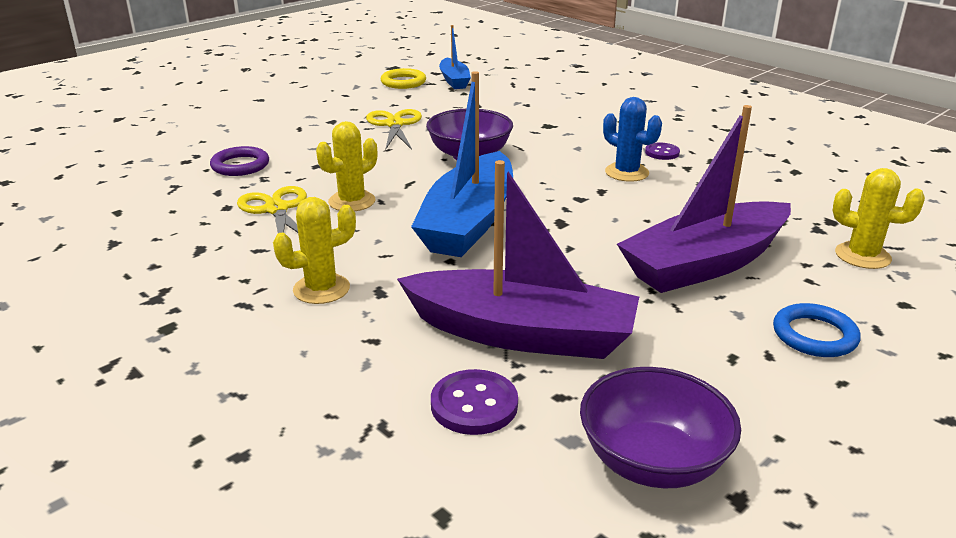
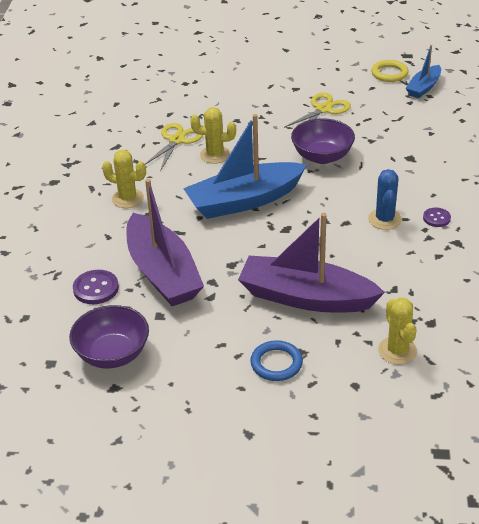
camera: 50 degrees right, 10 degrees up
(240, 165) = (203, 100): purple ring -> none

